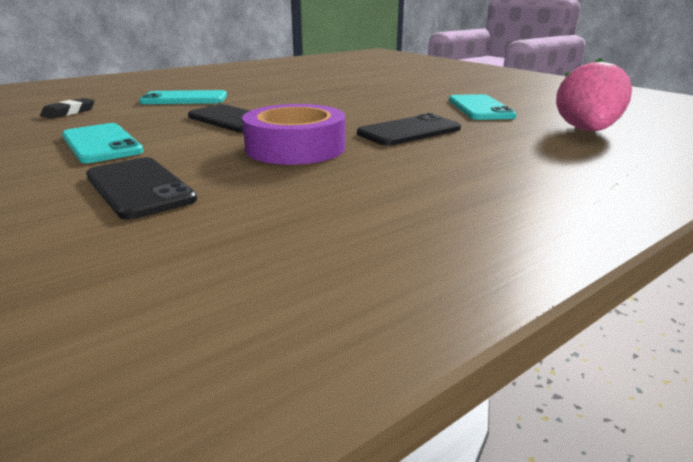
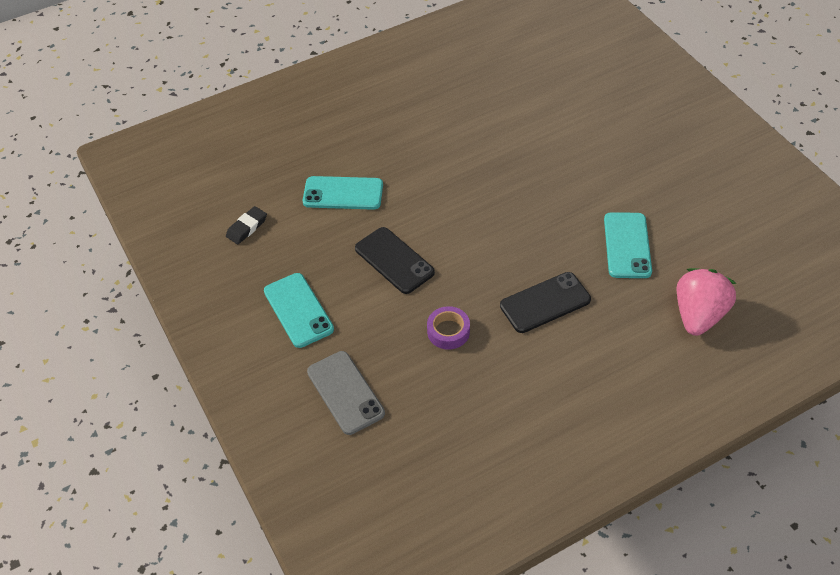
camera: 10 degrees right, 25 degrees up
(139, 188) = (345, 392): black phone -> grey phone
(295, 148) = (448, 331): purple tape -> purple tape, size x0.55

